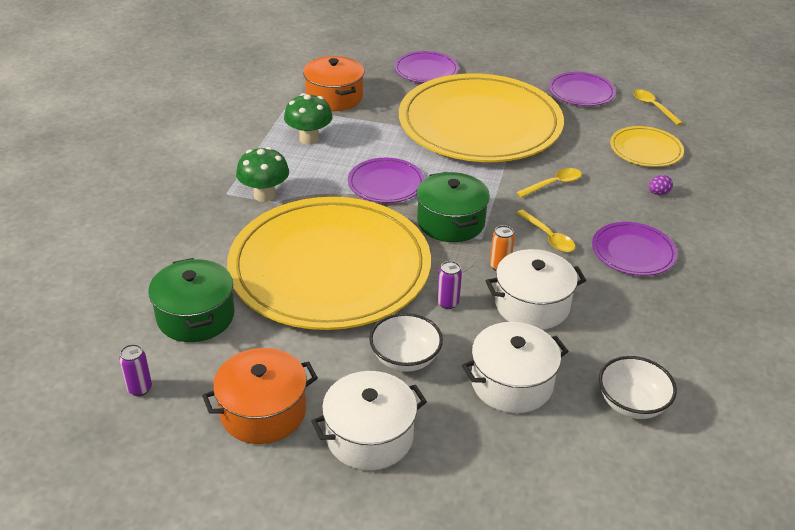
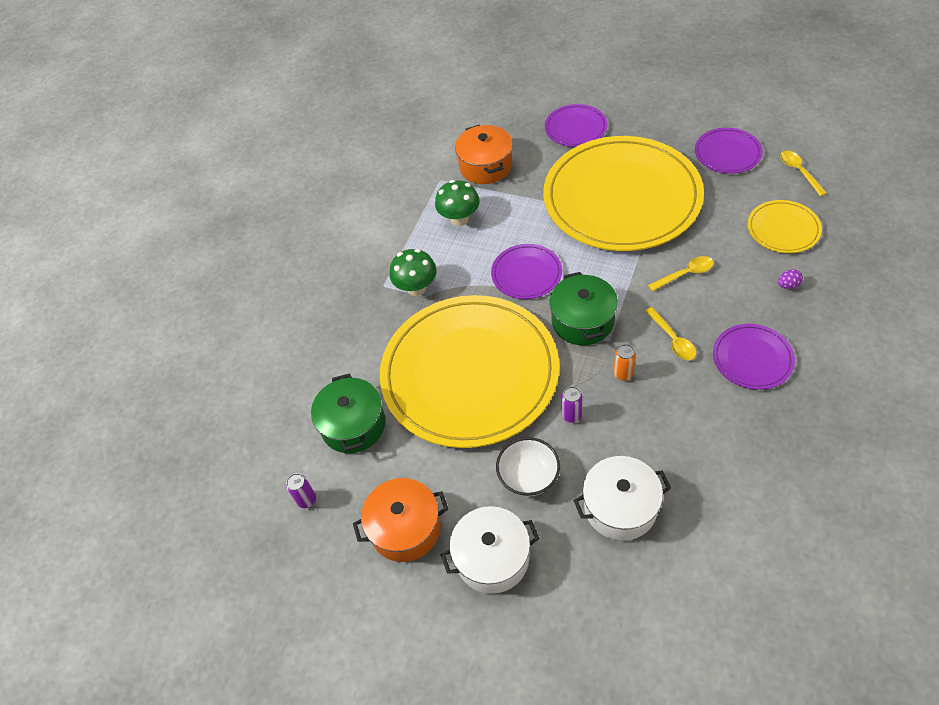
camera: 15 degrees right, 15 degrees up
(532, 305) = (648, 420): white pot -> none
(632, 404) = (726, 534): white bowl -> none

